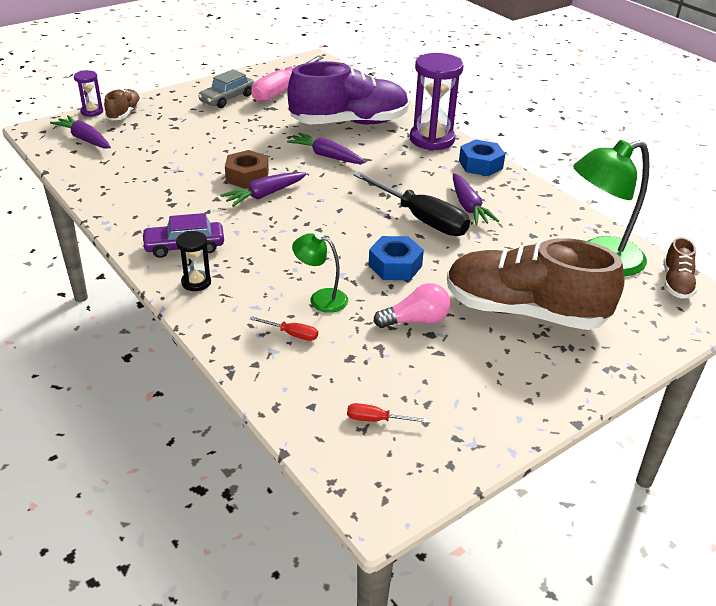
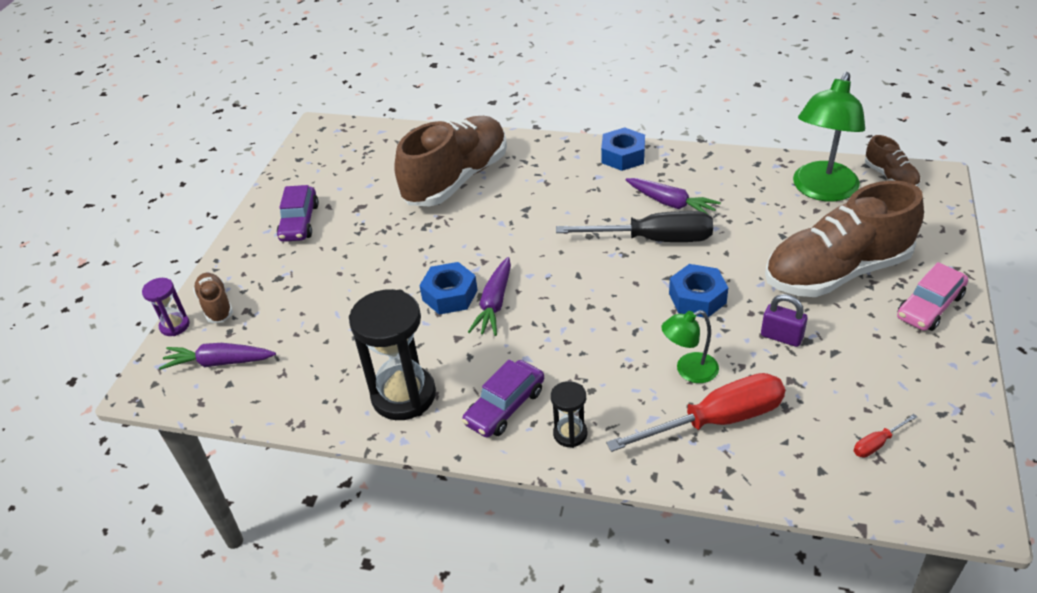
camera: 35 degrees left, 5 degrees up
(143, 208) = (403, 395): none -> black hourglass
(227, 98) = (299, 222): grey car -> purple car
(247, 176) = (450, 295): brown nut -> blue nut
(282, 90) = (341, 181): pink screwdriver -> none
(292, 334) = (716, 420): red screwdriver -> red screwdriver, size x2.39
(326, 156) = (487, 227): purple carrot -> none
(349, 123) = (456, 179): purple shoe -> brown shoe
(416, 320) = (781, 337): pink light bulb -> purple padlock
(432, 139) = (550, 154): purple hourglass -> none
(563, 374) = (929, 306): none -> pink car

